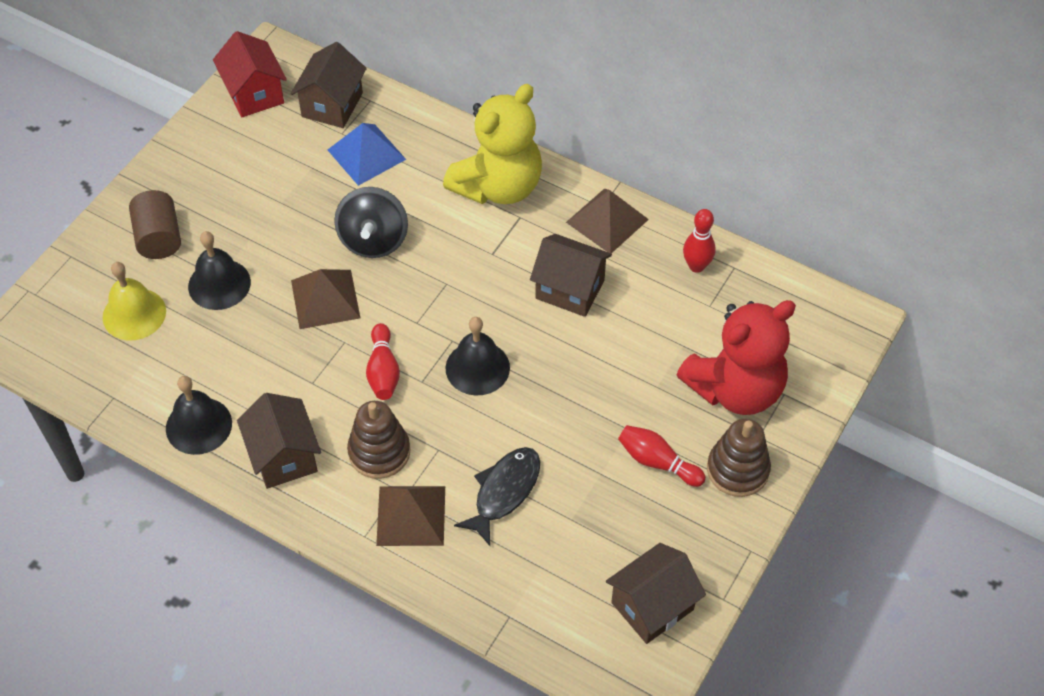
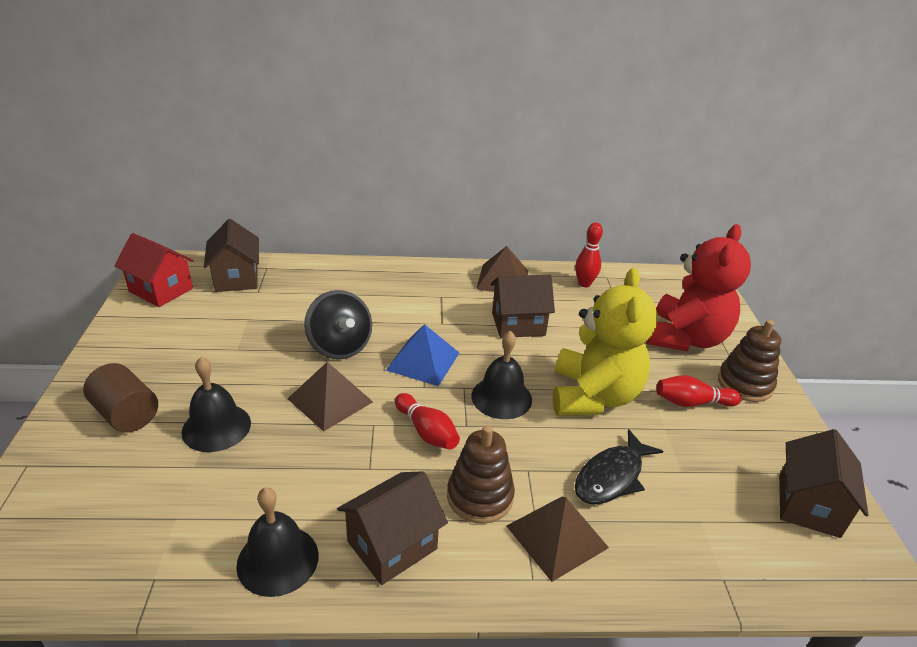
camera: 35 degrees left, 20 degrees down
(134, 314) = (135, 487): yellow bell -> none
(284, 456) = (392, 545): brown house -> brown house turned 75 degrees counterclockwise
(366, 154) = (289, 298): blue pyramid -> blue pyramid (423, 361)
(498, 186) = (409, 285): yellow teddy bear -> yellow teddy bear (593, 396)
(504, 492) = (612, 477): black fish -> black fish turned 135 degrees counterclockwise

